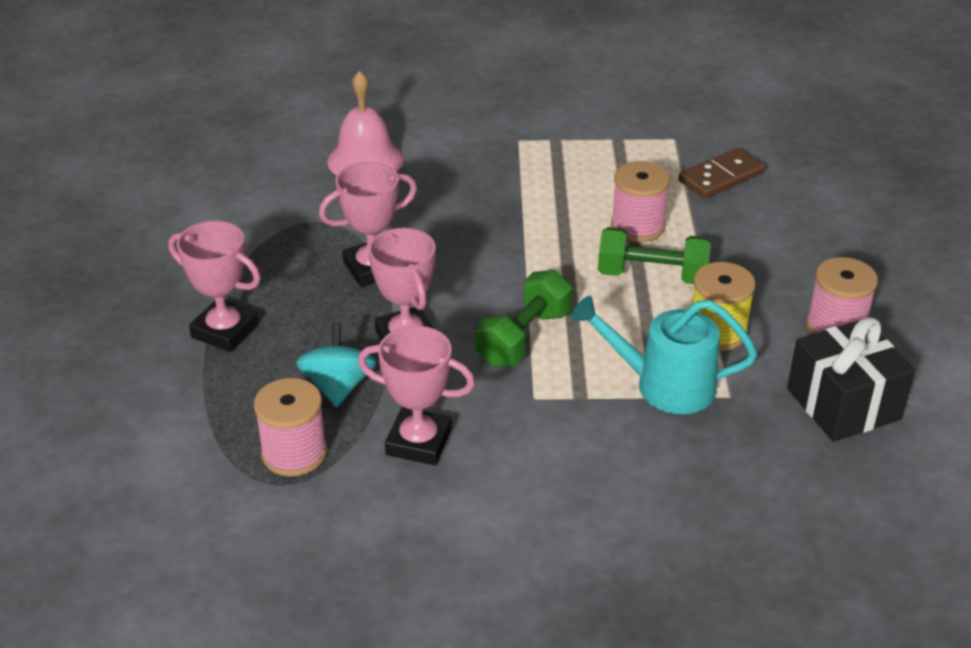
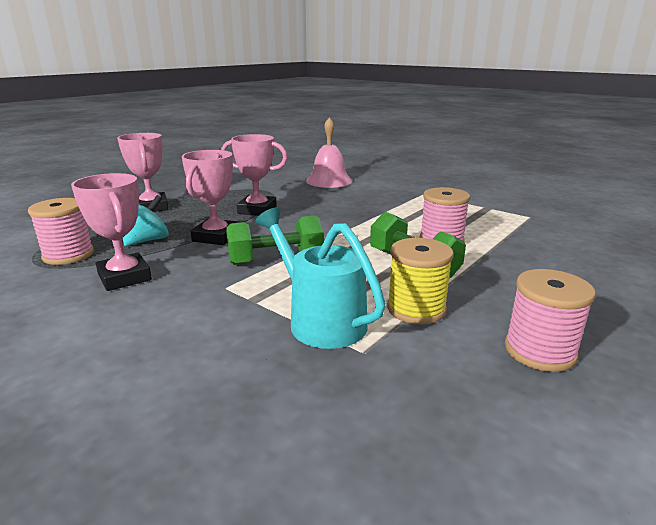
camera: 40 degrees right, 15 degrees down
(721, 177) = (543, 239): brown domino -> none
(843, 404) = (469, 413): black gift -> none

